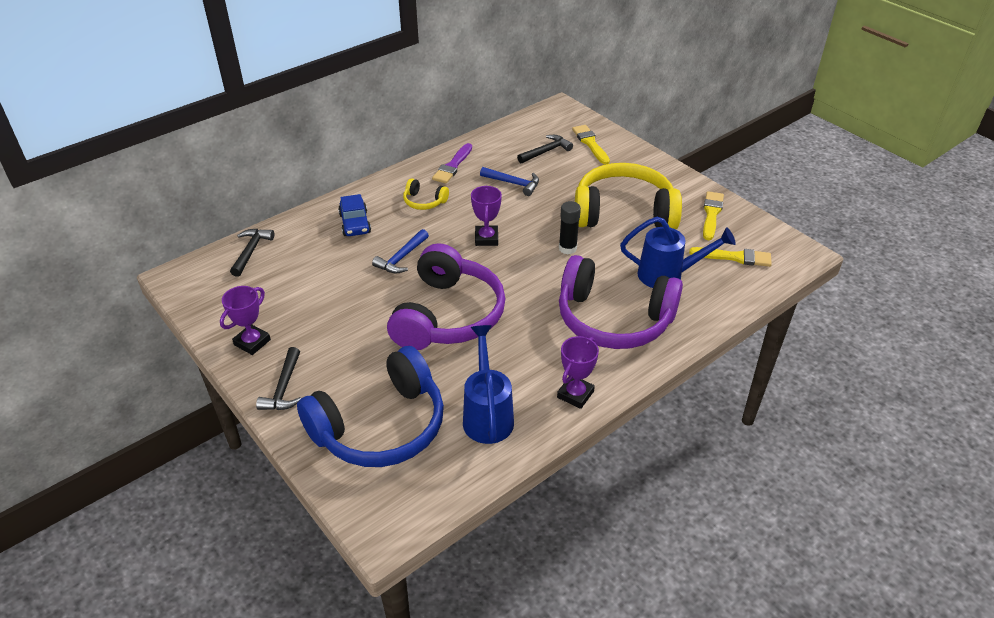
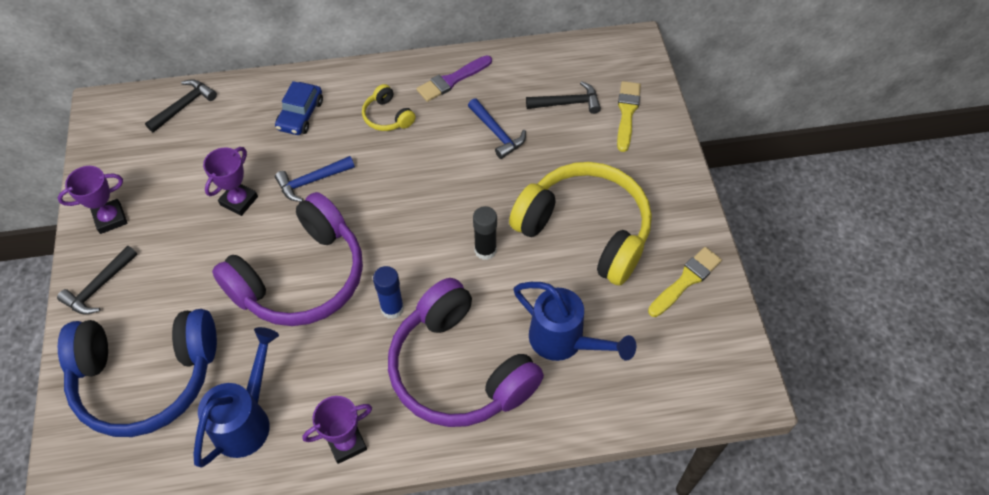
camera: 30 degrees right, 15 degrees up
(486, 238) = (412, 196): purple trophy -> purple trophy (239, 201)
(533, 305) = (392, 308): none -> blue glue stick
(734, 257) = (661, 355): yellow brush -> none

